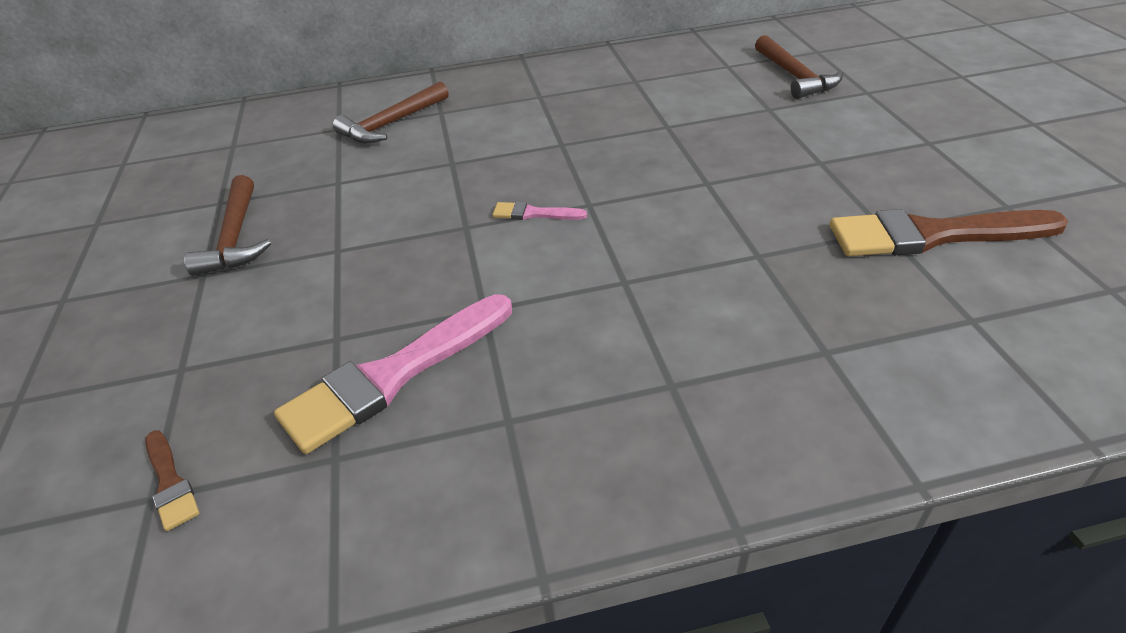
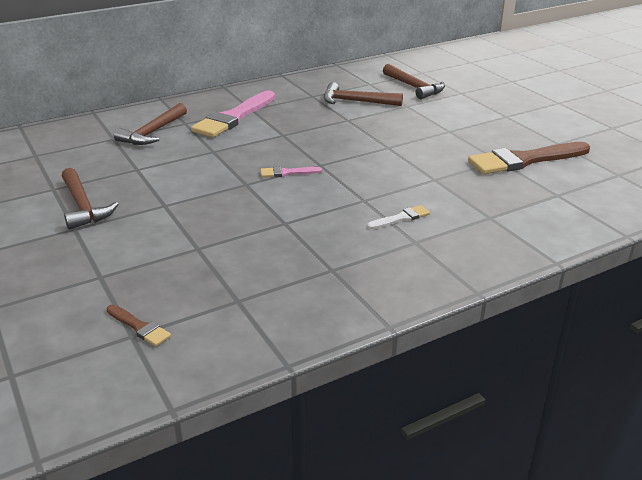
camera: 20 degrees left, 10 degrees down
(393, 375) = (248, 260): pink brush -> pink brush (234, 117)
(669, 329) = (401, 218): none -> white brush
(695, 95) = (356, 101): none -> brown hammer

